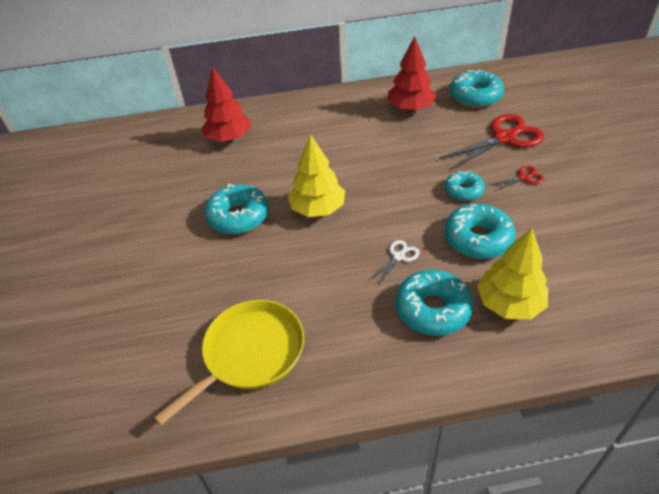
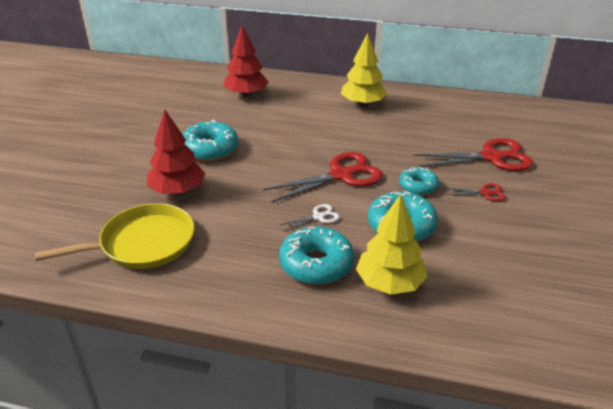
camera: 20 degrees right, 10 degrees down
(318, 209) = (278, 162): yellow tree -> yellow tree (363, 104)
(388, 202) = (341, 175): none -> red scissors
(410, 108) = (419, 112): red tree -> red tree (177, 190)
(475, 96) = (489, 119): turquoise donut -> none

